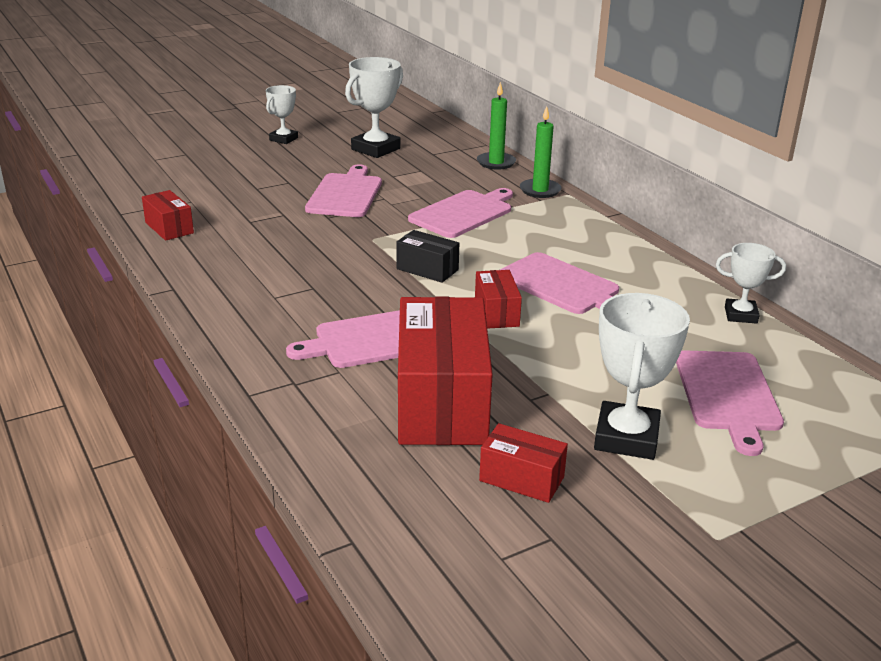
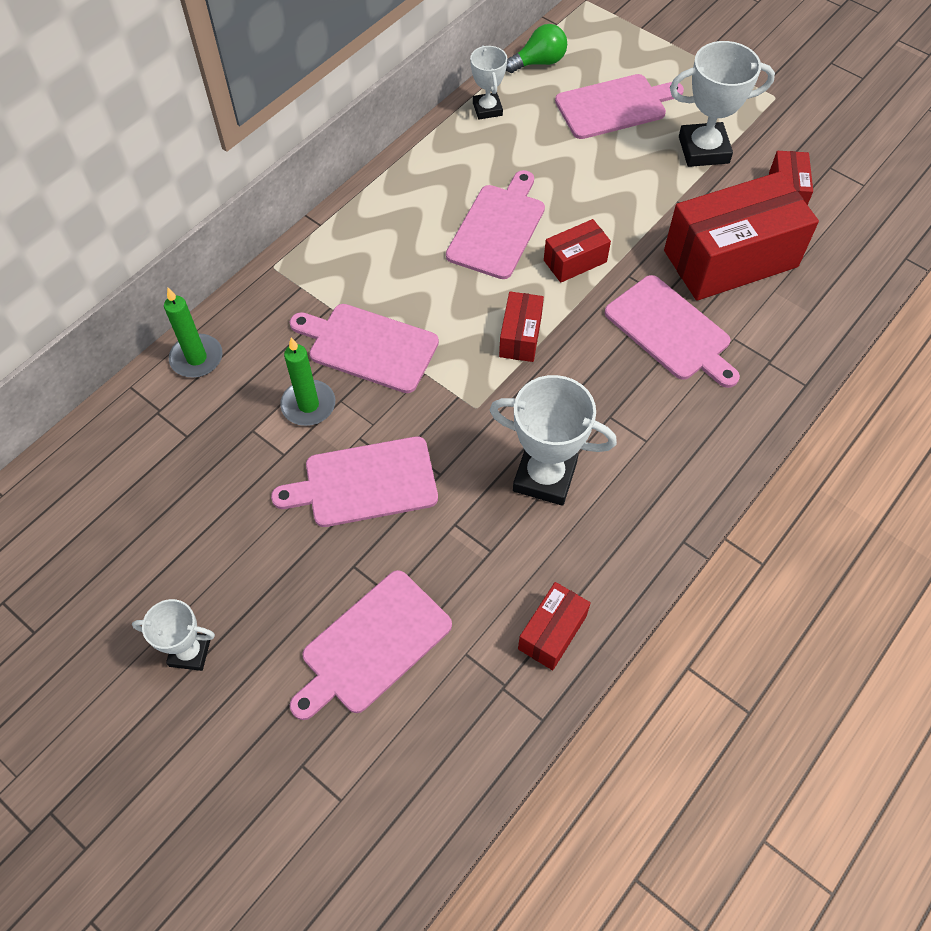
camera: 110 degrees left, 30 degrees up
(230, 179) = (372, 645): none -> pink cutting board
(375, 149) = (192, 510): white trophy -> white trophy (544, 477)
(427, 269) = (520, 336): black box -> red box
(540, 190) = (272, 294): green candle -> green candle (308, 405)
(821, 363) = (539, 62): none -> green light bulb

